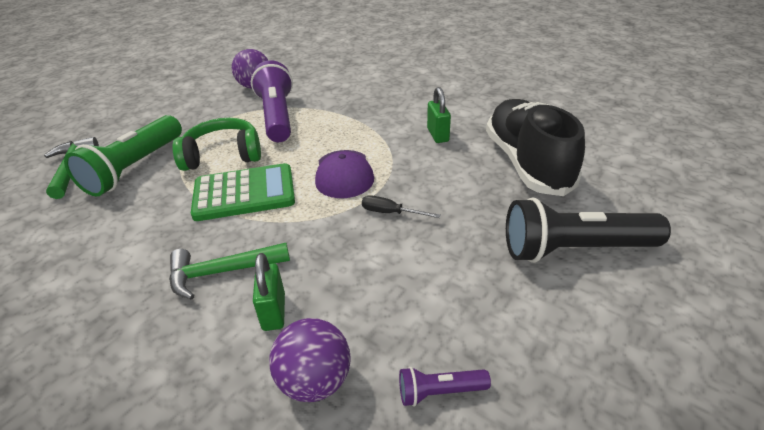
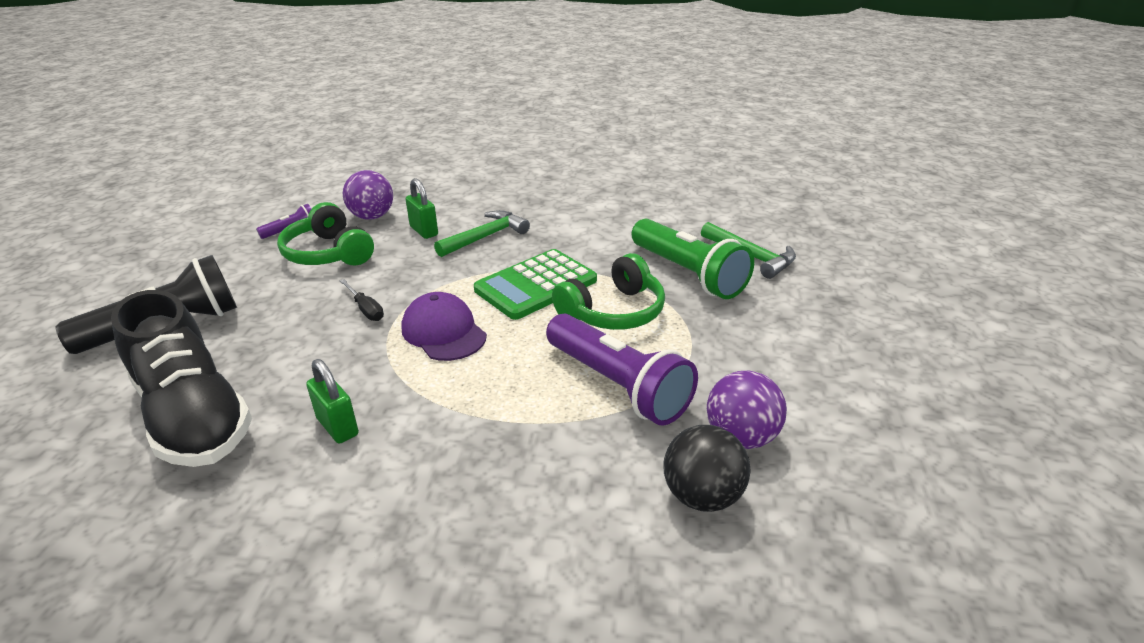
camera: 150 degrees right, 5 degrees down
(134, 168) = (688, 274): green flashlight -> green flashlight turned 150 degrees clockwise
(297, 76) = (702, 496): none -> black ball
(390, 213) = (365, 309): black screwdriver -> black screwdriver turned 60 degrees clockwise
(401, 310) = (328, 253): none -> green headphones

